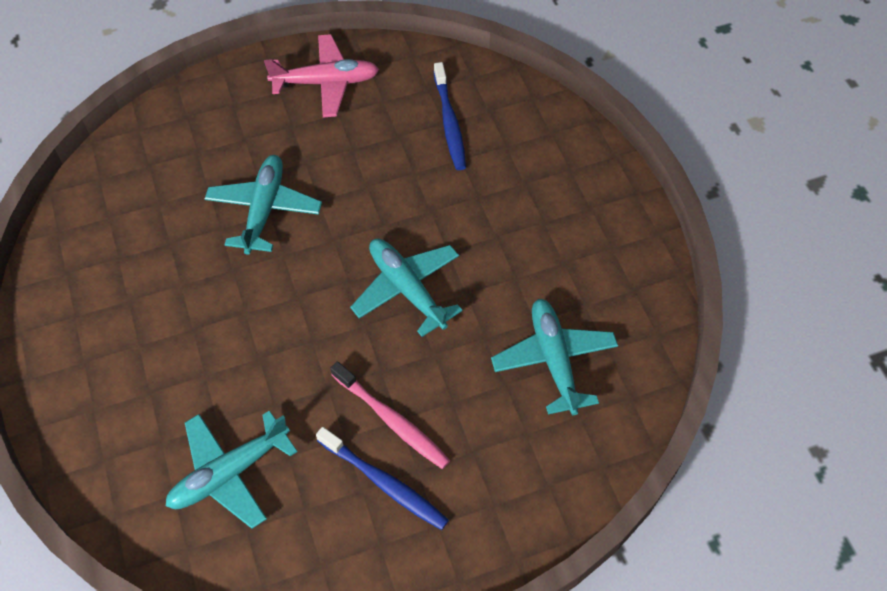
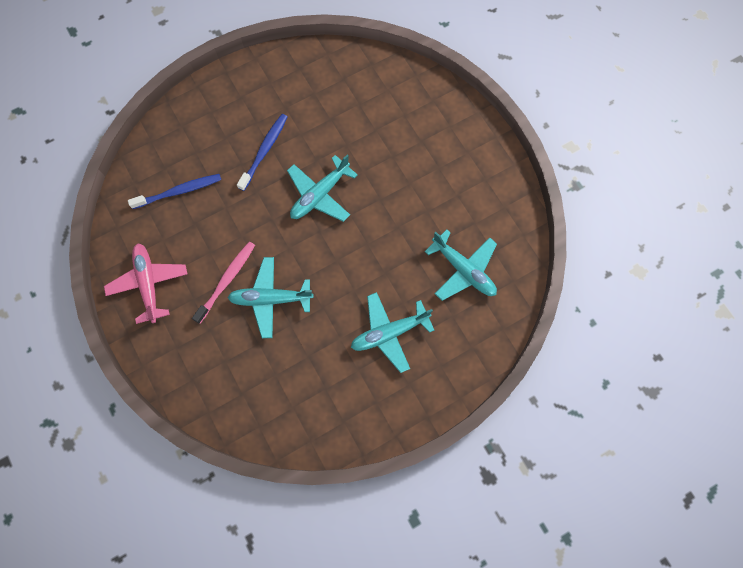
camera: 100 degrees left, 15 degrees up
(384, 483) = (450, 184): blue toothbrush -> blue toothbrush (264, 151)
(391, 420) = (411, 187): pink toothbrush -> pink toothbrush (226, 281)
(554, 359) = (354, 106): turquoise plane -> turquoise plane (389, 333)

